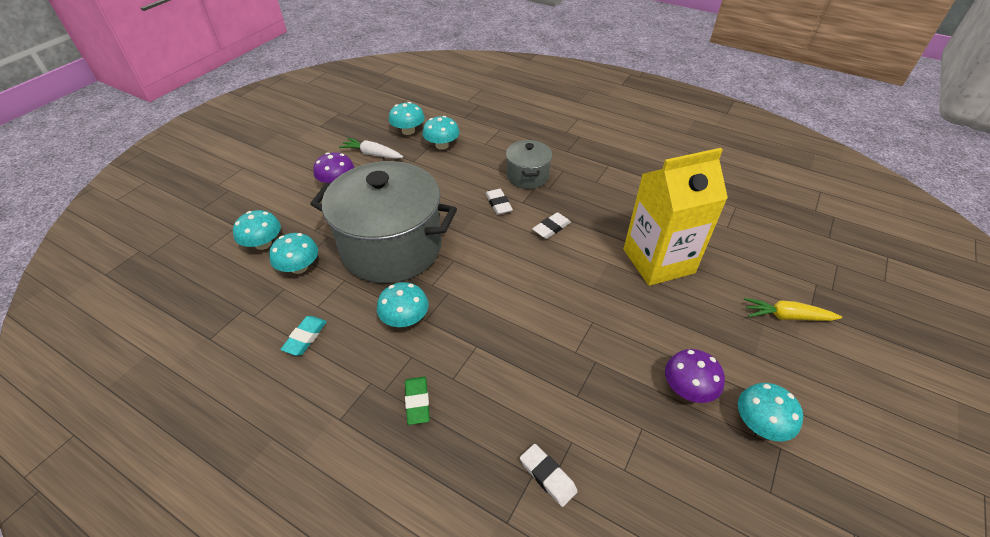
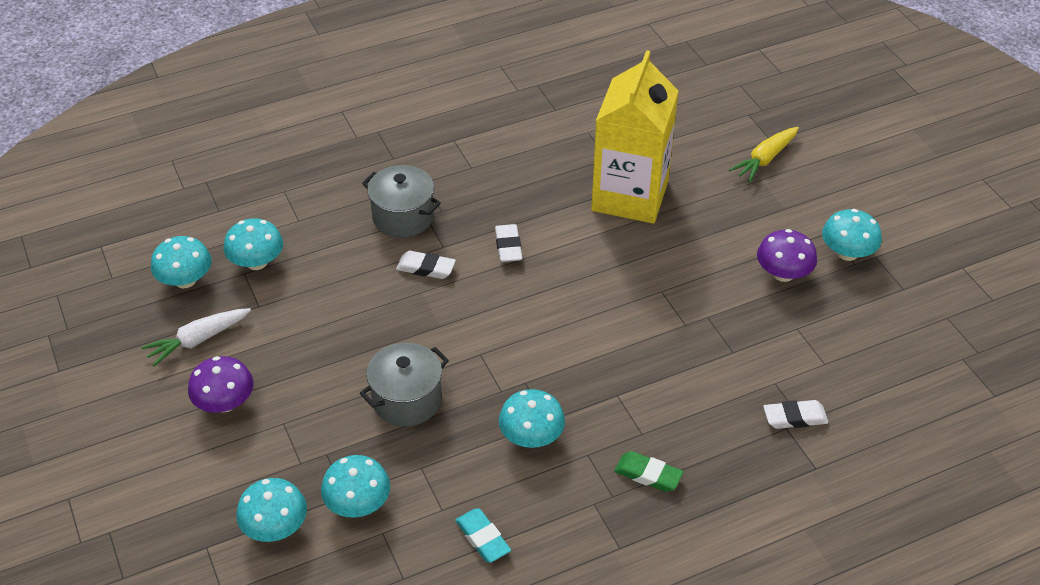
camera: 55 degrees left, 0 degrees up
(391, 247) = (407, 400): grey pot -> grey pot, size x0.48

